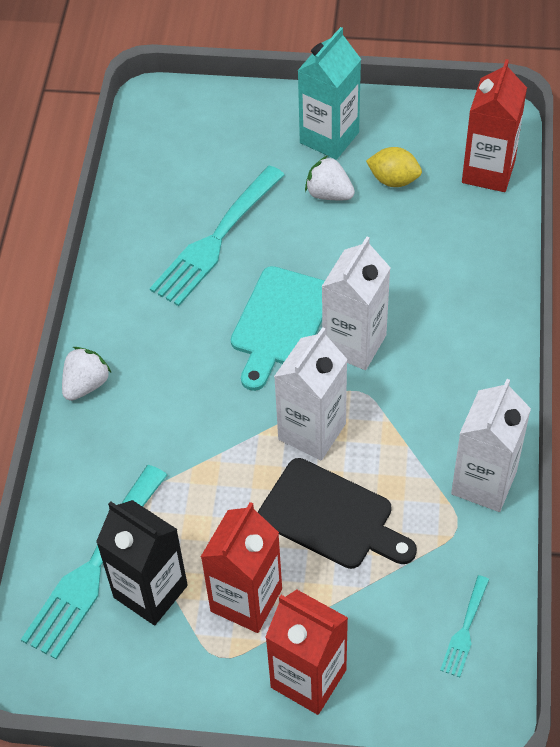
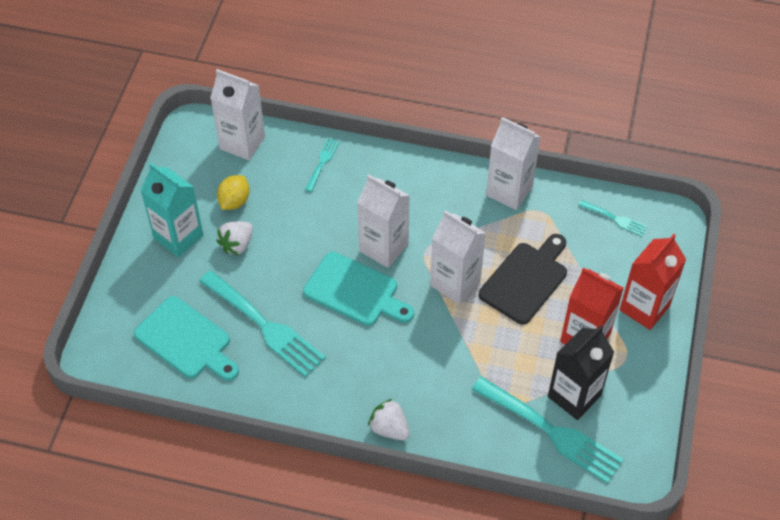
camera: 85 degrees left, 0 degrees up
(186, 171) = (186, 340): none -> turquoise cutting board
(478, 258) = (322, 162): none -> turquoise fork
(488, 171) = (242, 143): red carton -> white carton

